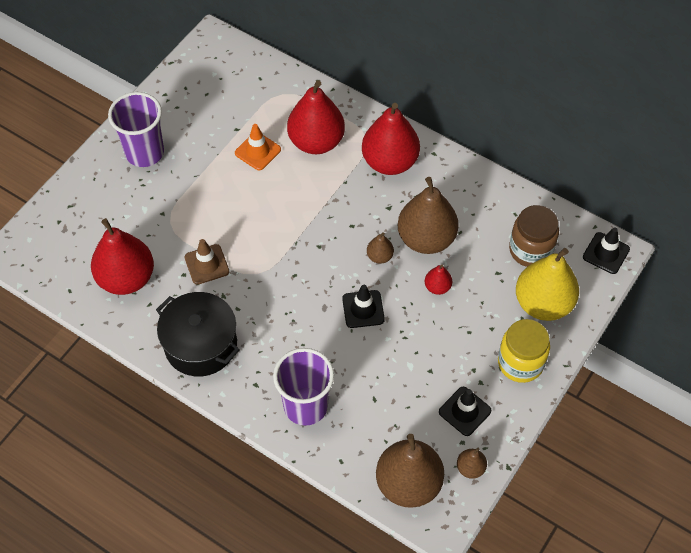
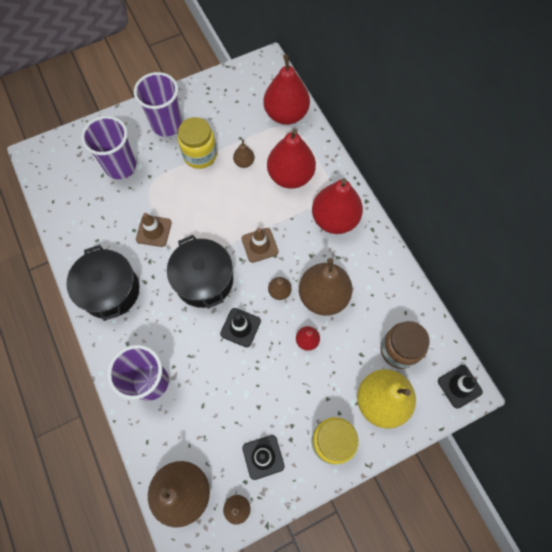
camera: 30 degrees right, 10 degrees up
(122, 219) = (120, 166): none -> purple cup
(126, 278) = (94, 212): red pear -> red pear (286, 114)
(204, 166) = (200, 155): none -> yellow jar
(257, 151) = (244, 162): orange traffic cone -> brown pear
(294, 284) = (204, 280): none -> black pot
(329, 223) = (259, 245): none -> brown traffic cone

